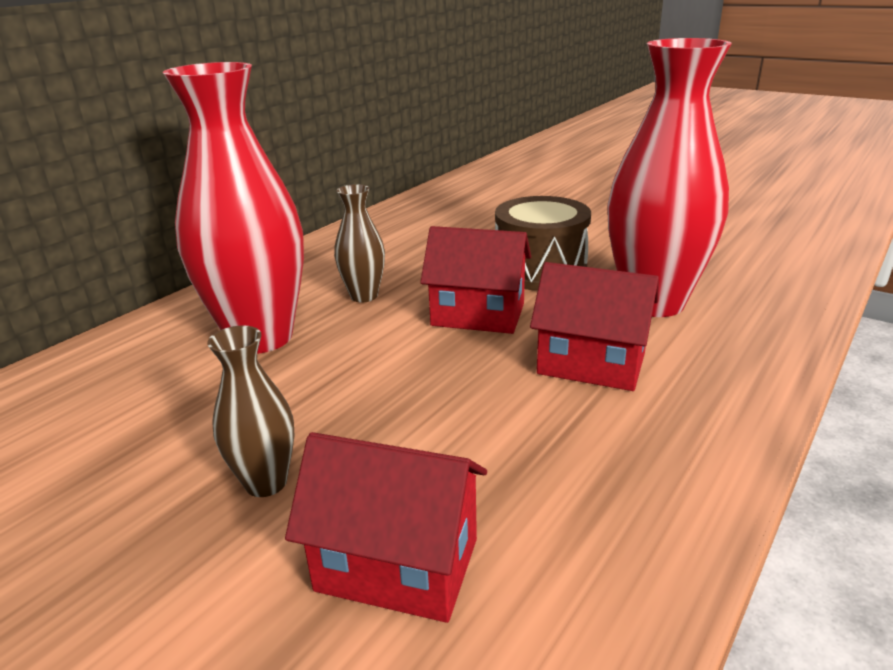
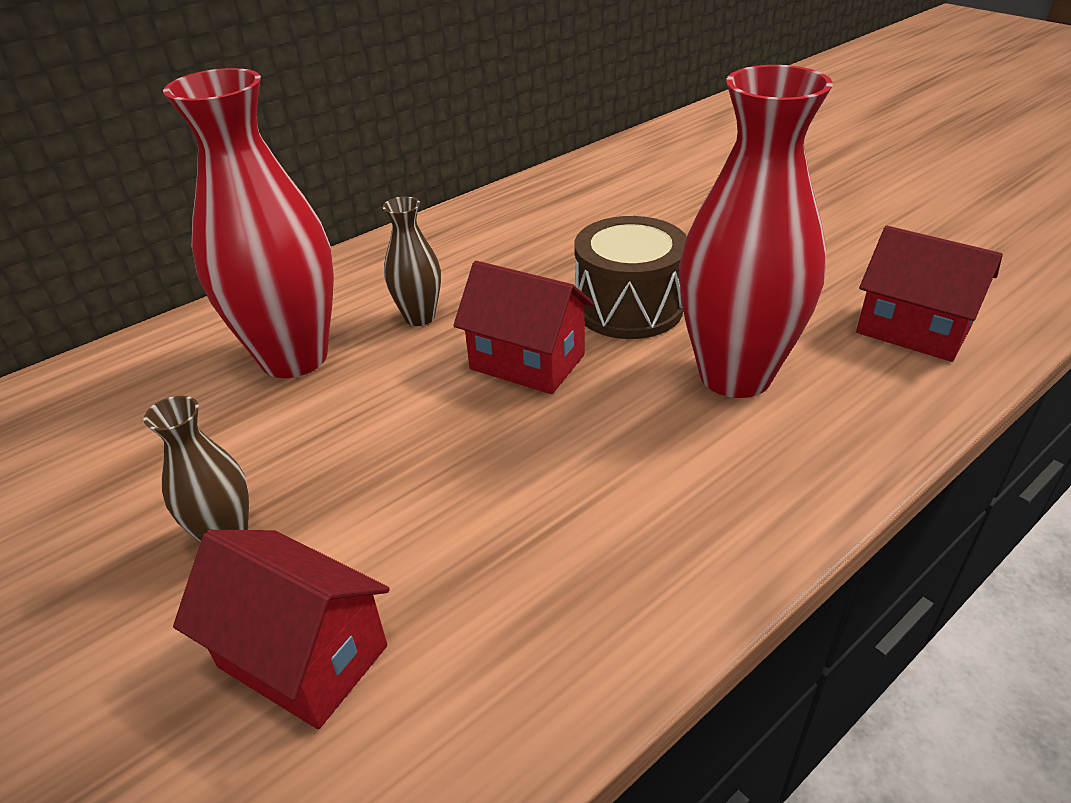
camera: 15 degrees right, 10 degrees up
(591, 363) = (616, 450): red house -> red house (913, 329)

